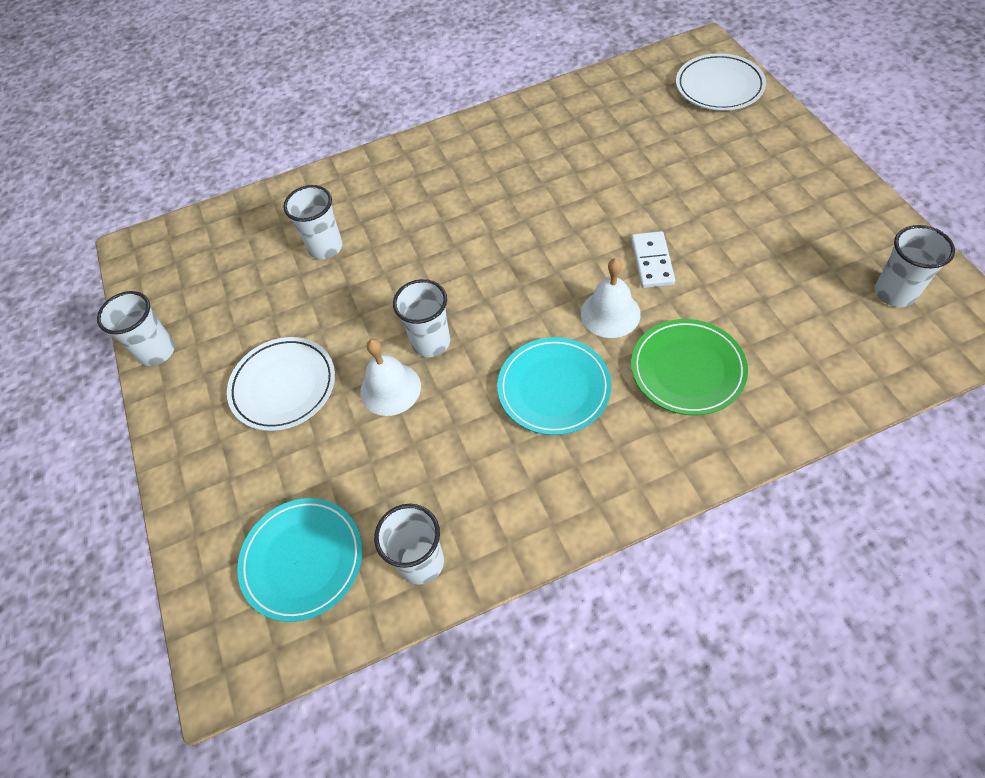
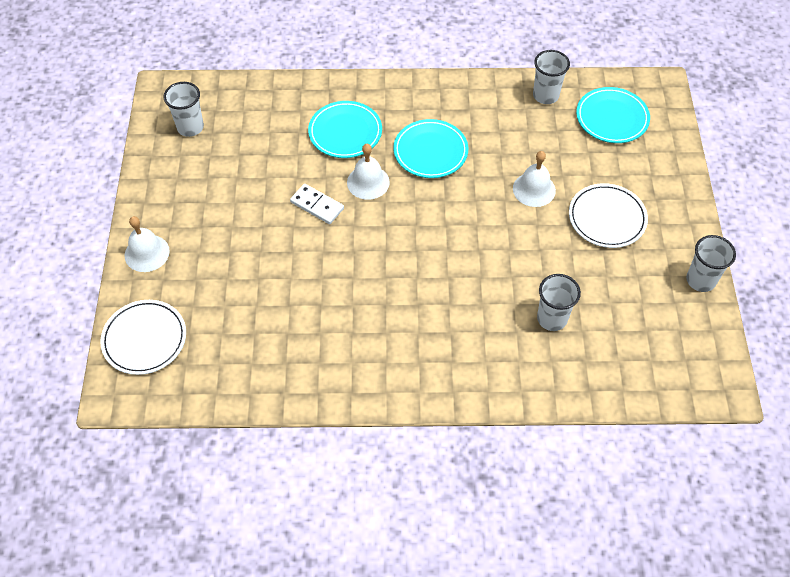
camera: 165 degrees left, 0 degrees up
(431, 342) = (496, 209): white cup -> none
(652, 262) = (317, 205): white domino -> white domino turned 75 degrees counterclockwise
(687, 369) = (345, 132): green plate -> turquoise plate
(792, 147) = (147, 253): none -> white bell

